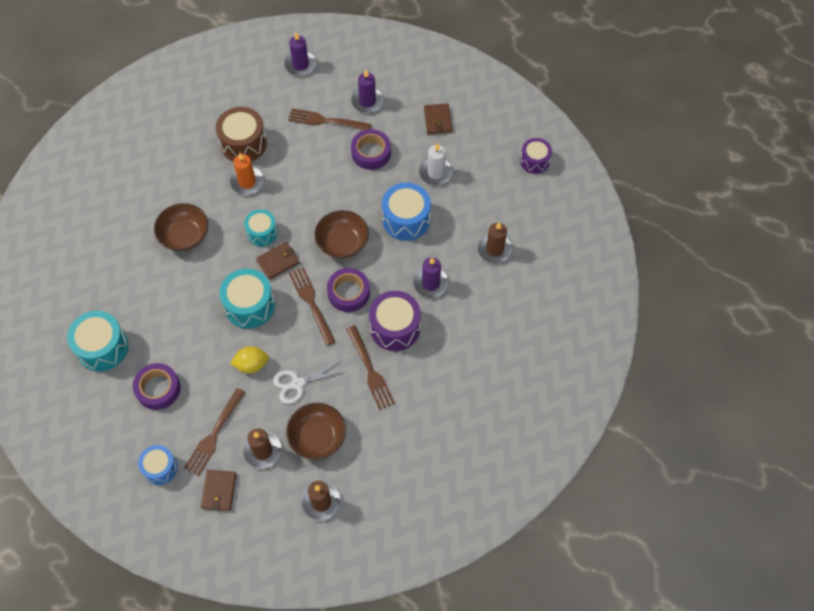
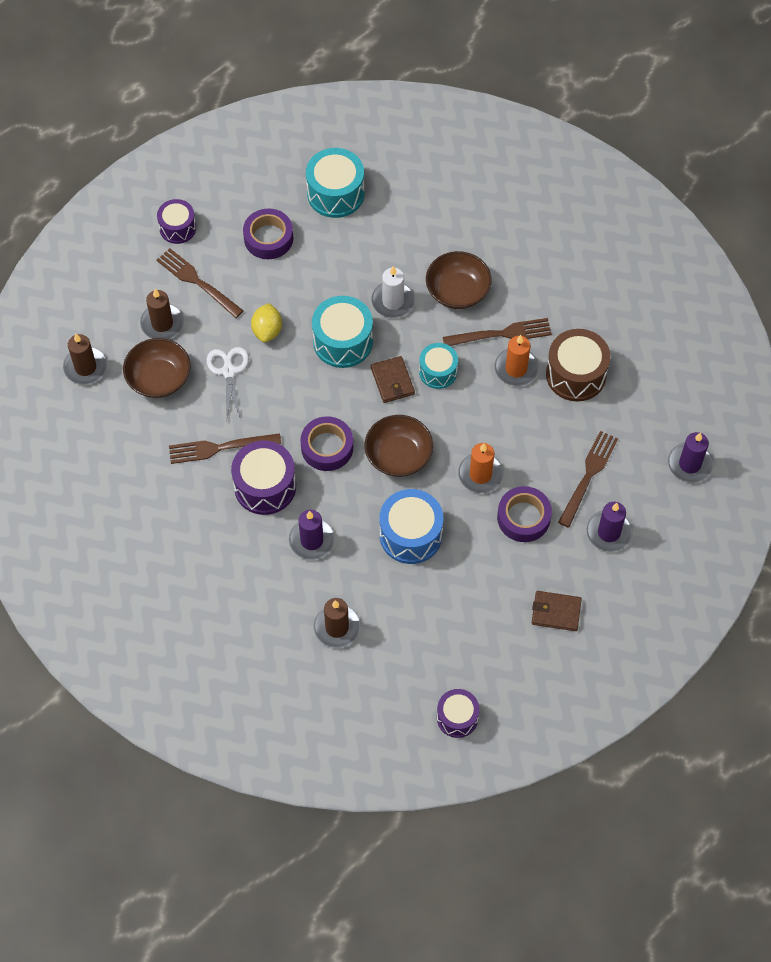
camera: 105 degrees right, 0 degrees up
(160, 468) = (177, 228): blue drum -> purple drum
(219, 491) = (133, 276): brown wallet -> none
(311, 303) = (326, 405): brown fork -> brown fork (501, 334)
(343, 186) = (480, 474): none -> orange candle
(436, 173) = (472, 588): white candle -> white candle (393, 301)

